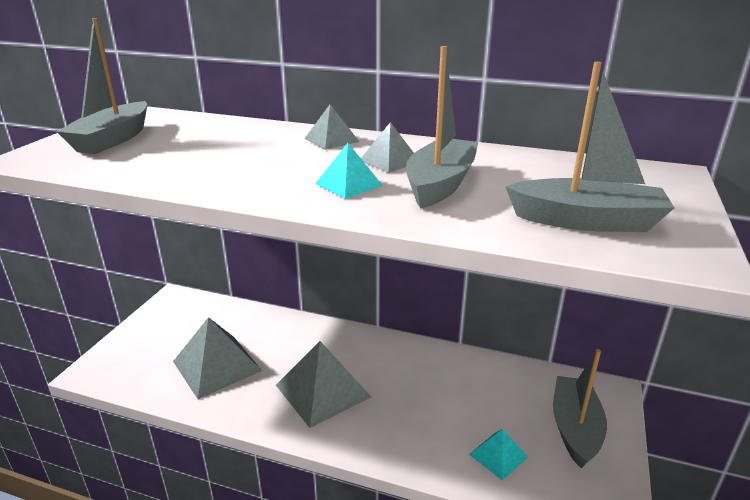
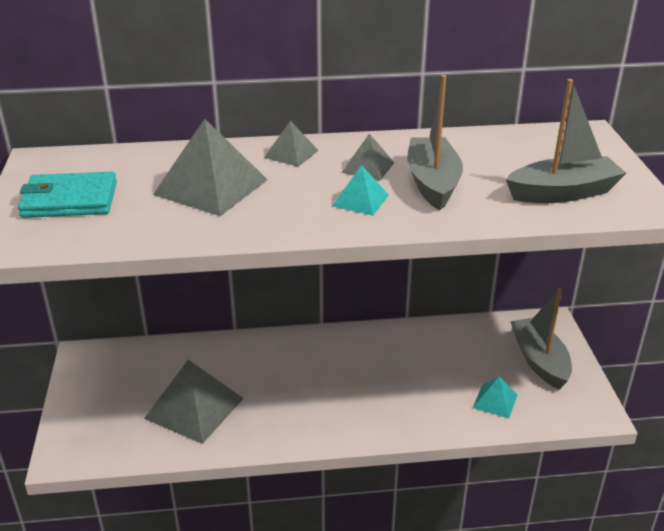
camera: 25 degrees left, 5 degrees up
(113, 139) = (69, 200): grey boat -> turquoise wallet
(323, 390) = (316, 397): grey pyramid -> grey pyramid (211, 187)

